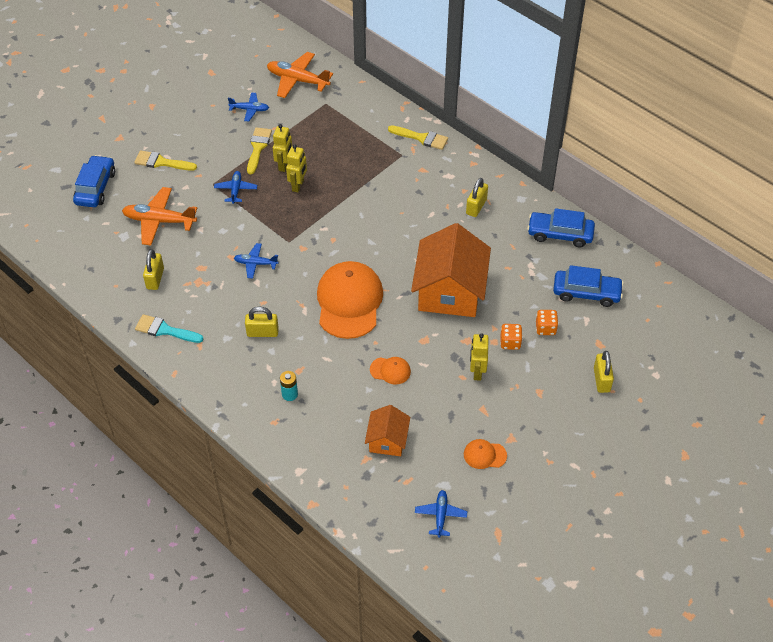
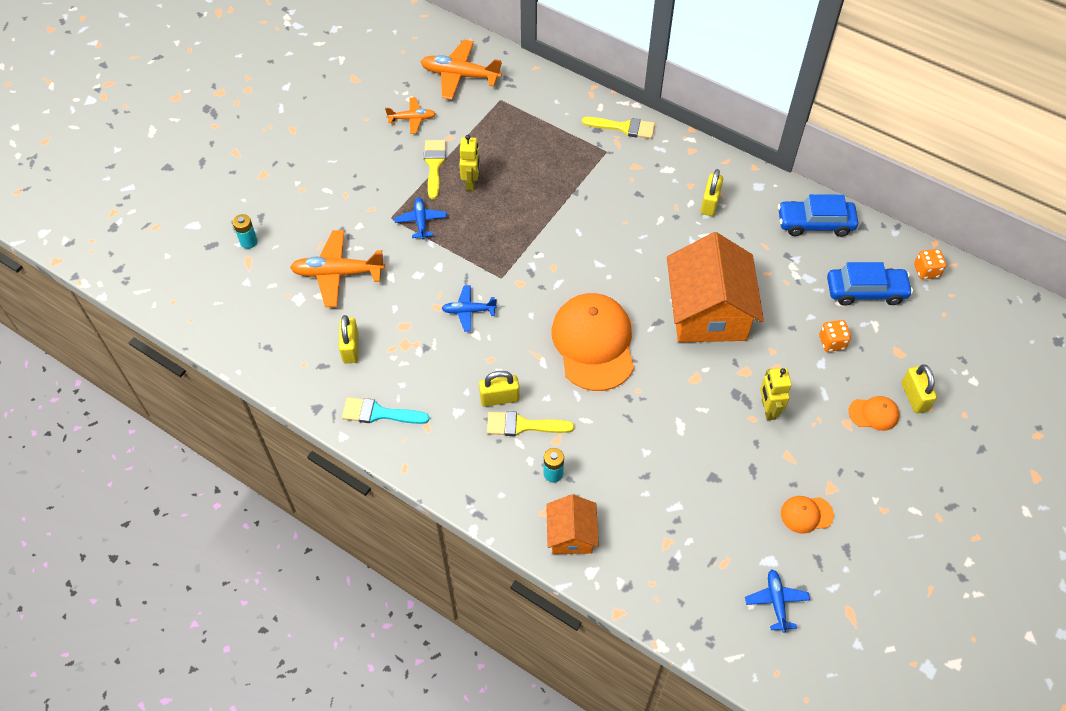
camera: 10 degrees left, 5 degrees up
(95, 187) = (248, 242): blue car -> turquoise battery
(161, 162) = (322, 198): yellow brush -> yellow brush (523, 425)
(249, 110) = (412, 119): blue plane -> orange plane
(298, 185) = (494, 205): yellow robot -> none
(387, 440) = (686, 514): orange house -> orange house (571, 534)
(390, 370) = (665, 423): orange cap -> orange cap (873, 414)
(510, 342) = (796, 366): orange dice -> orange dice (926, 271)

